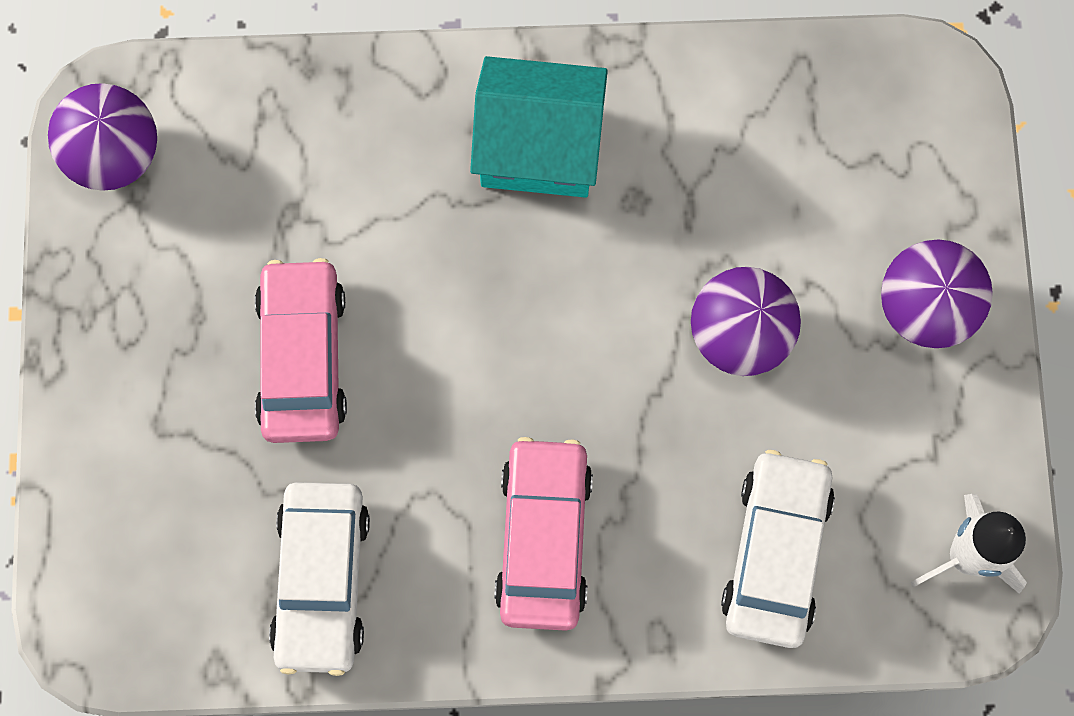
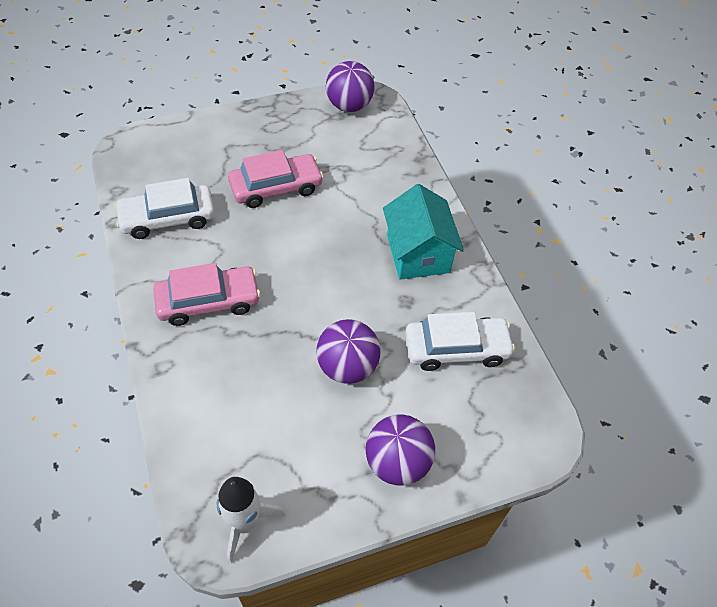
camera: 70 degrees right, 20 degrees down
(776, 553) = (224, 413): white car -> white car (456, 349)

